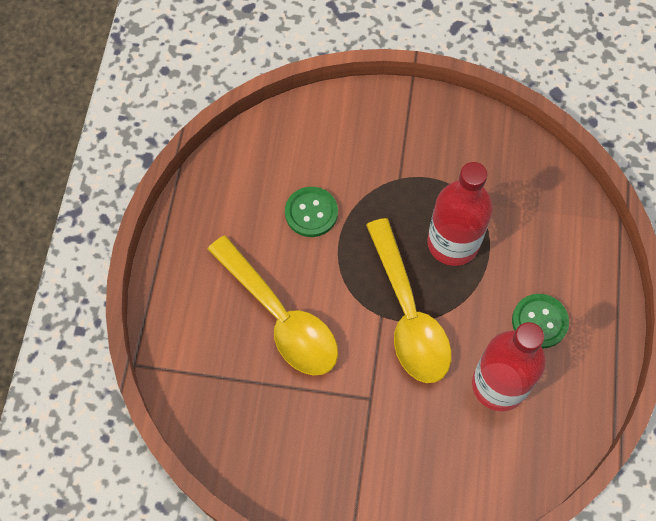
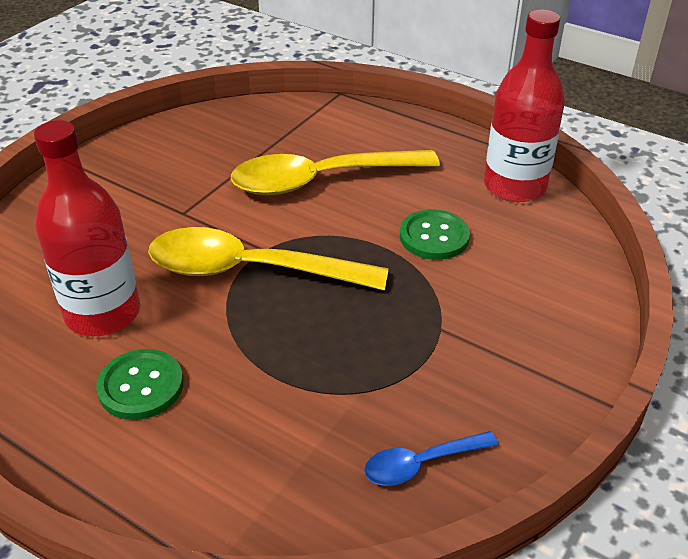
camera: 115 degrees right, 25 degrees down
(453, 243) = (312, 344): red bottle -> red bottle (514, 186)
(504, 154) = (421, 464): none -> blue spoon

